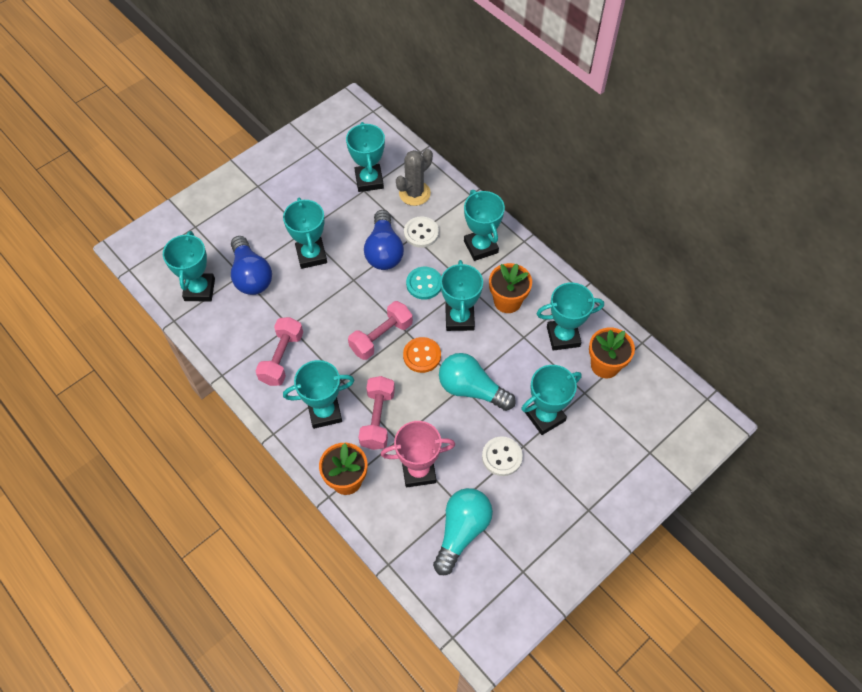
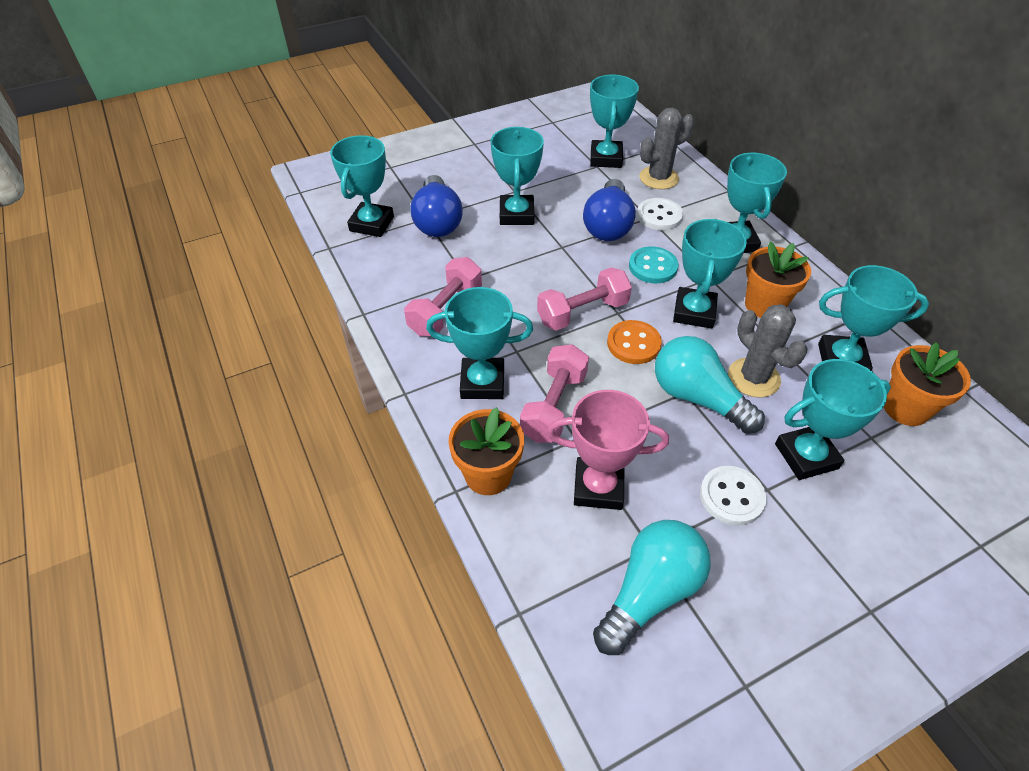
camera: 15 degrees right, 10 degrees down
(506, 365) = (753, 378): none -> grey cactus

